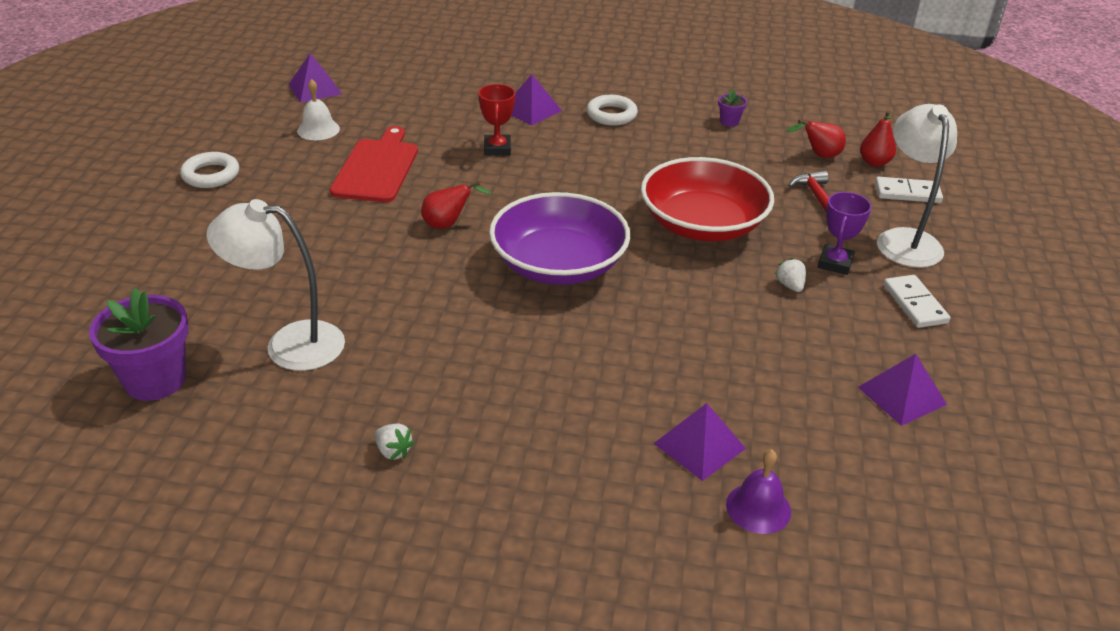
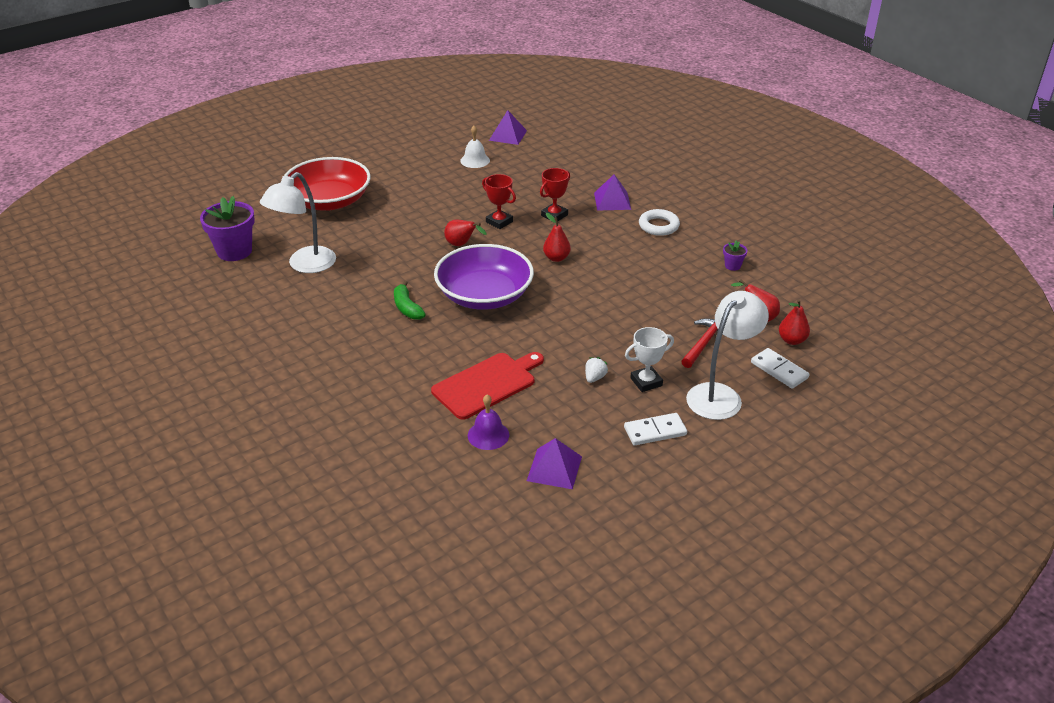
camera: 45 degrees right, 0 degrees up
(211, 175) = (388, 163): white ring -> none
(289, 344) = (305, 265): white lamp -> white lamp turned 105 degrees counterclockwise
(376, 168) = (472, 196): red cutting board -> red cutting board (487, 384)
(393, 451) = (277, 337): white strawberry -> none
(450, 181) = (499, 222): none -> red trophy
(497, 323) = (407, 307): none -> green banana
(568, 190) = (556, 258): none -> red pear
(699, 446) = (407, 421): purple pyramid -> none
(702, 224) = (602, 317): red bowl -> red bowl (329, 201)
(758, 508) = (387, 464): purple bell -> purple bell (488, 435)
(835, 263) = (646, 382): purple trophy -> white trophy
(915, 304) = (655, 431): white domino -> white domino turned 45 degrees clockwise

